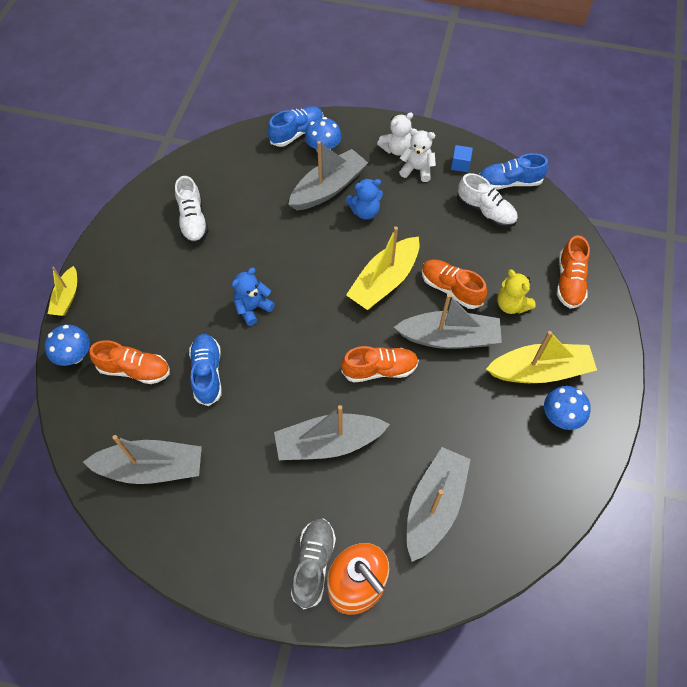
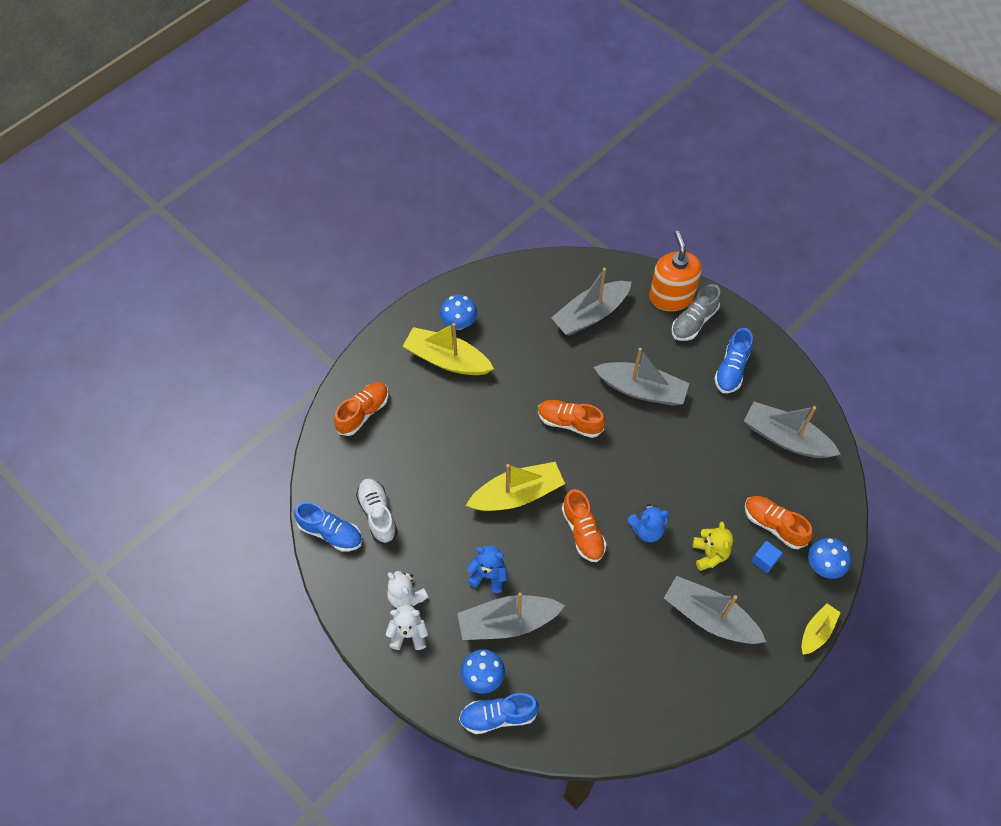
camera: 150 degrees left, 0 degrees up
(193, 220) = (662, 657): white shoe -> none
(207, 373) = (712, 490): blue shoe -> blue shoe (731, 369)
(449, 337) = (497, 419): grey boat -> grey boat (709, 617)
(451, 289) = (465, 458): orange shoe -> orange shoe (583, 532)
(460, 164) = (360, 578): blue cube -> blue cube (764, 560)
(511, 305) = (426, 419): yellow teddy bear -> yellow teddy bear (709, 554)

